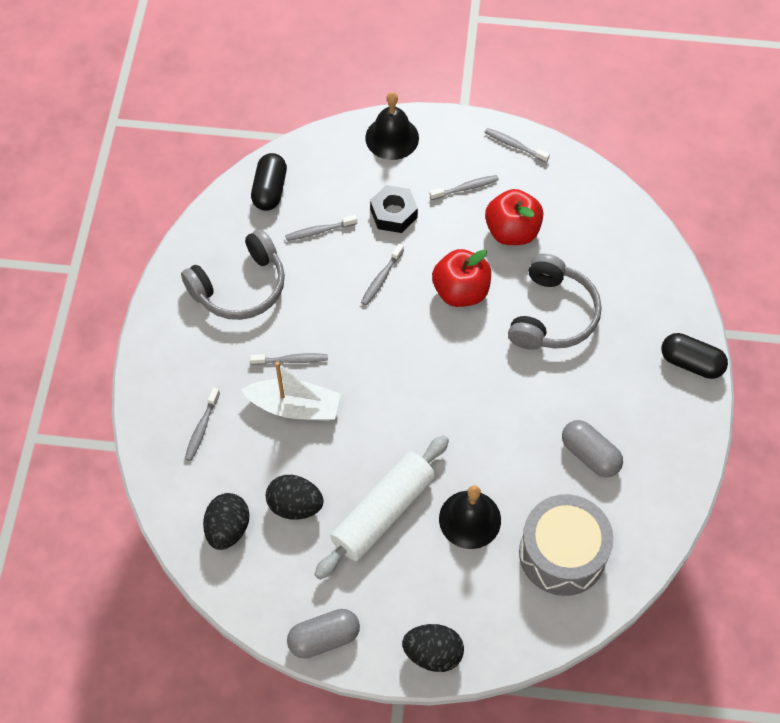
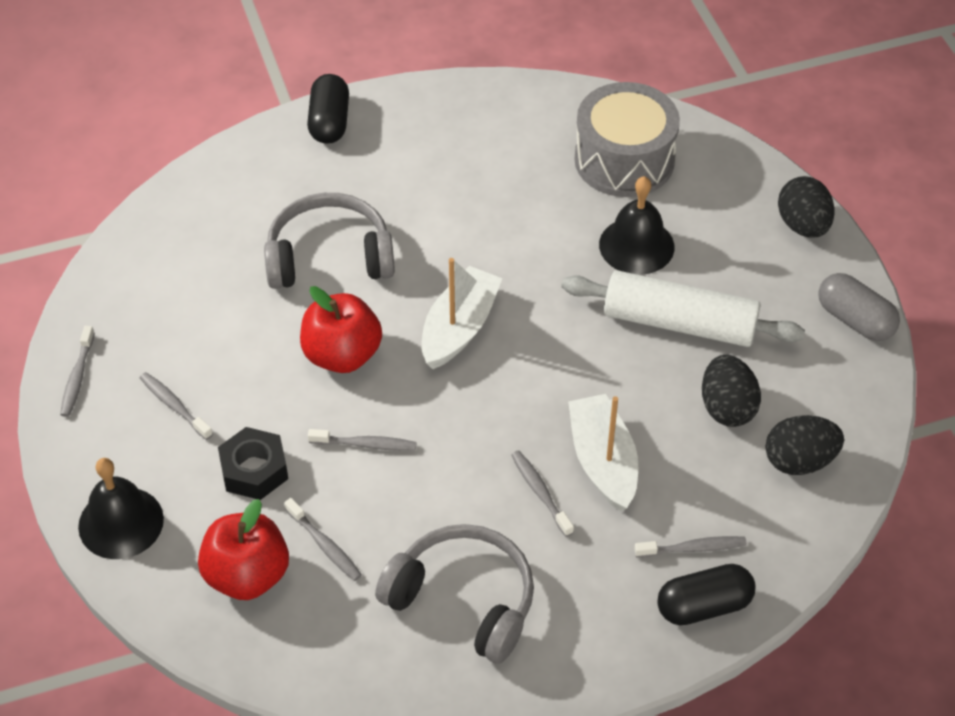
camera: 115 degrees left, 10 degrees down
(270, 190) = (282, 637): black capsule -> black capsule (704, 606)
(449, 369) = (459, 328): none -> white boat
(512, 231) = (223, 334): red apple -> red apple (247, 575)
(590, 455) = (495, 171): grey capsule -> none

